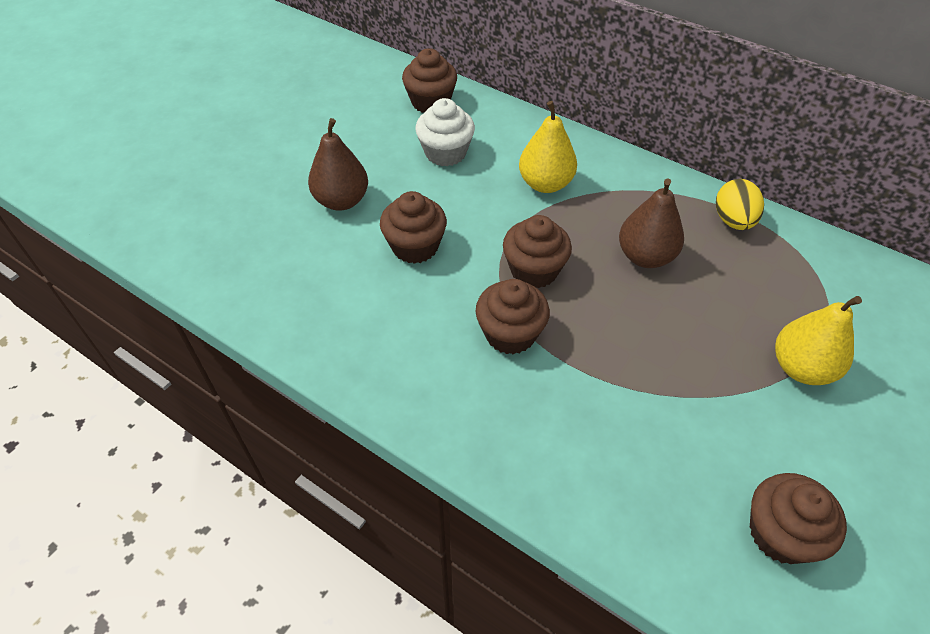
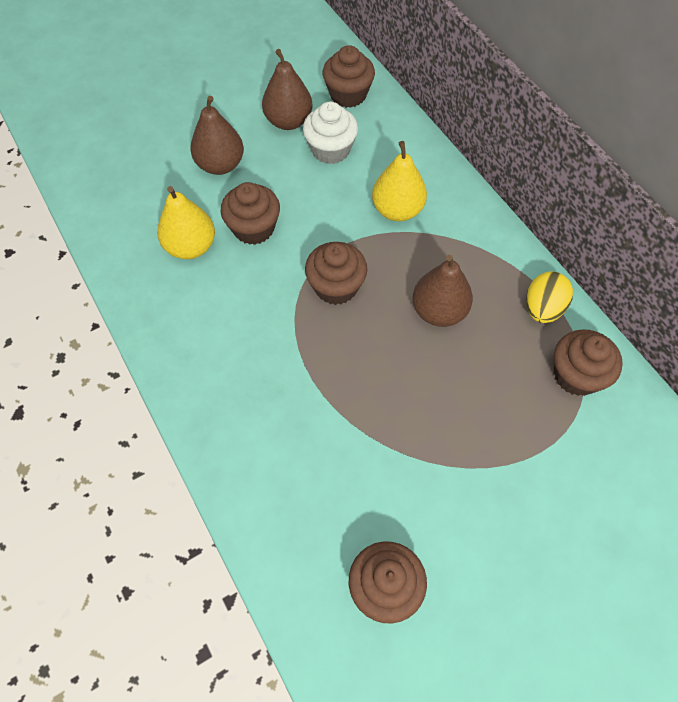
camera: 25 degrees right, 10 degrees up
(387, 141) = (288, 121): none -> brown pear
(510, 334) = (282, 334): brown cupcake -> brown cupcake (576, 375)
(801, 368) = (504, 465): yellow pear -> yellow pear (191, 247)

